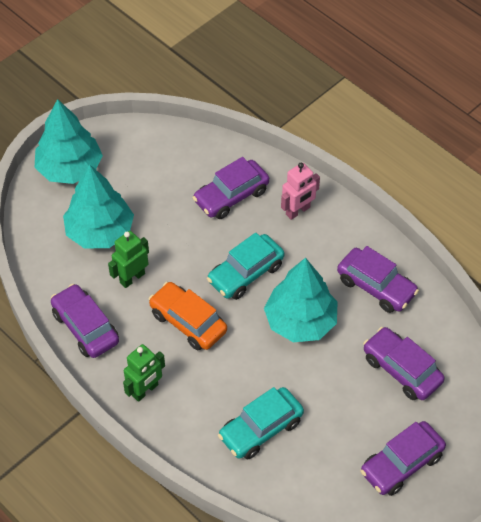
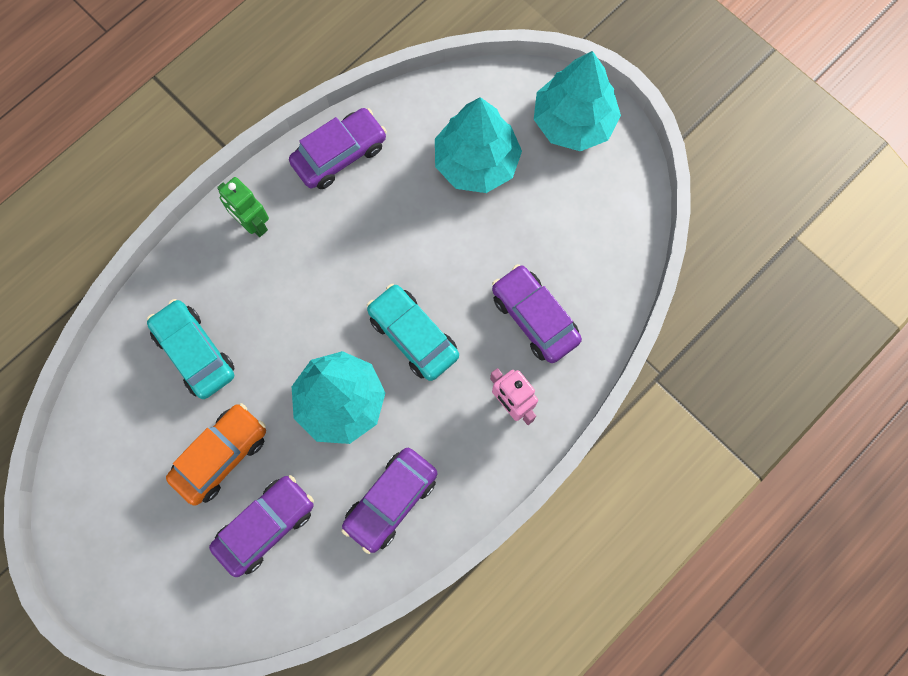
camera: 90 degrees right, 20 degrees up
(132, 278) = (408, 202): green robot -> none
(188, 322) = (343, 268): orange car -> orange car (220, 456)
(401, 464) = (137, 517): purple car -> none

